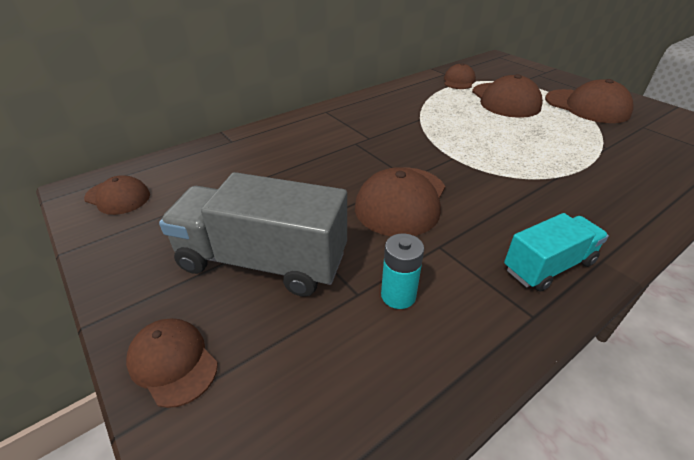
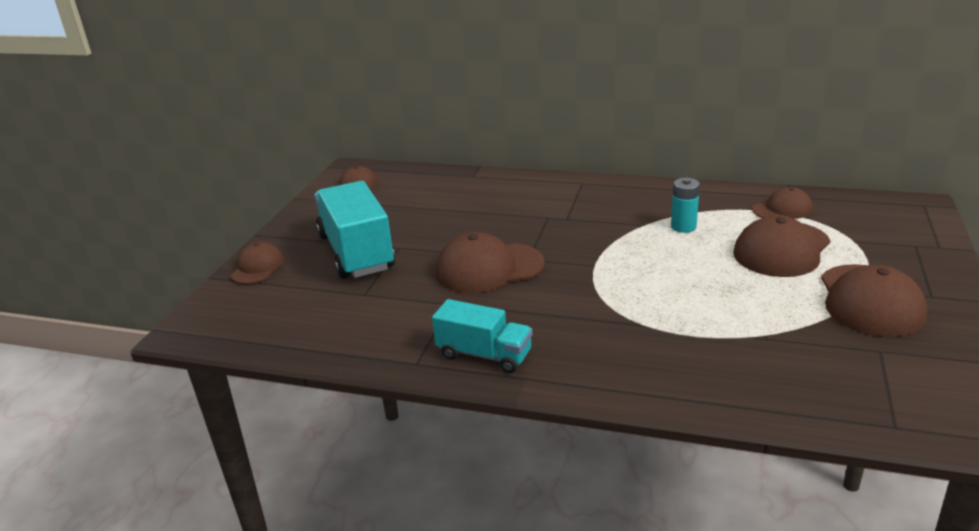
camera: 55 degrees right, 10 degrees down
(262, 261) = (356, 252): grey truck -> turquoise truck
(398, 295) = (378, 307): turquoise battery -> turquoise battery (683, 227)

